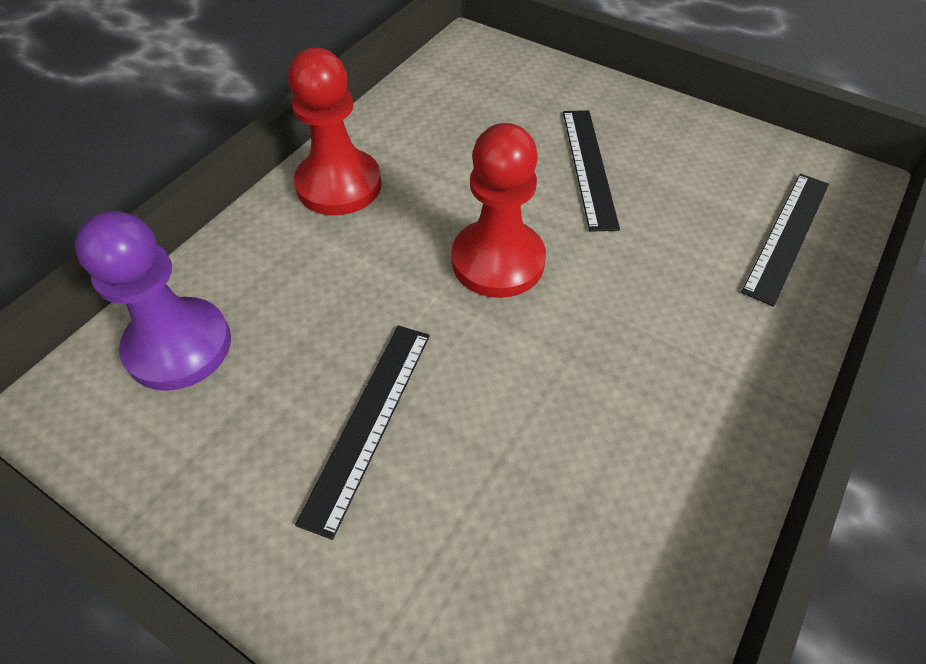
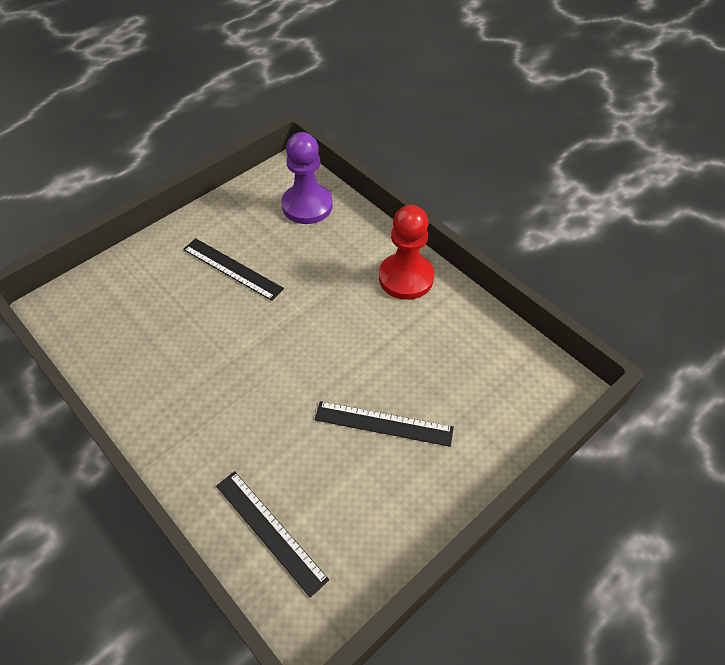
camera: 105 degrees right, 0 degrees up
(498, 261) = (313, 344): red pawn -> none

